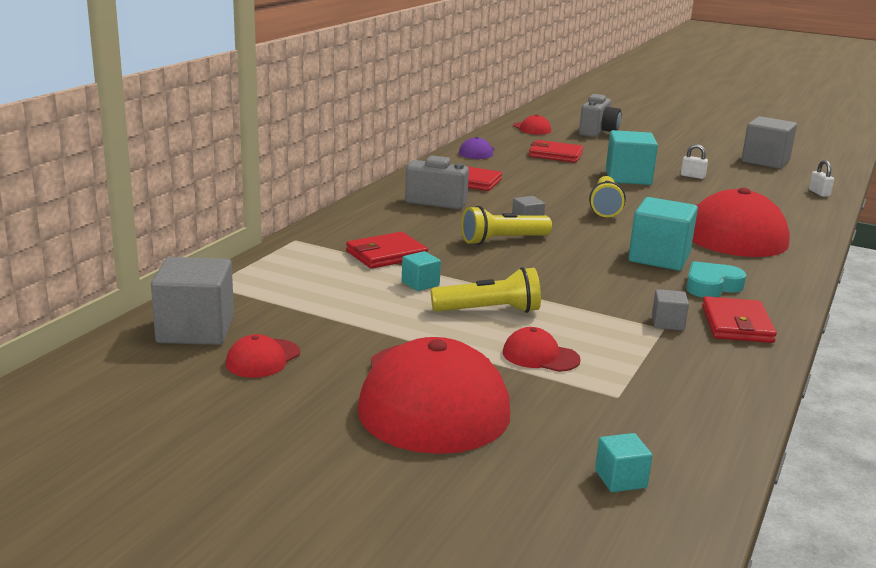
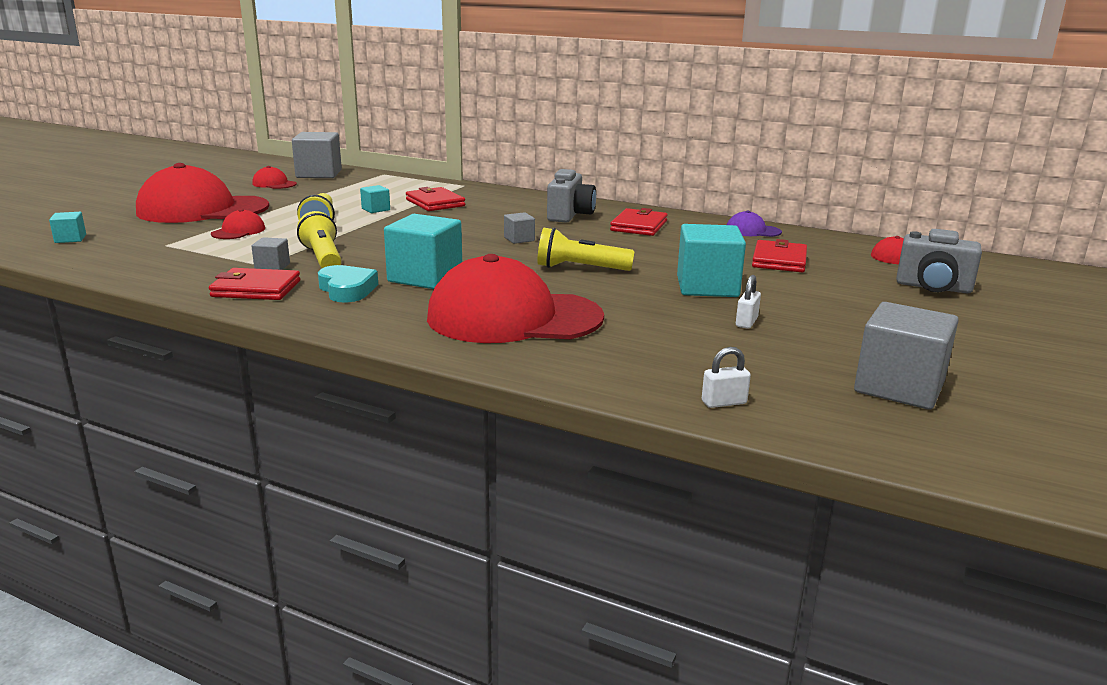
camera: 90 degrees right, 0 degrees up
(502, 240) = (469, 230): yellow flashlight -> yellow flashlight (323, 258)

